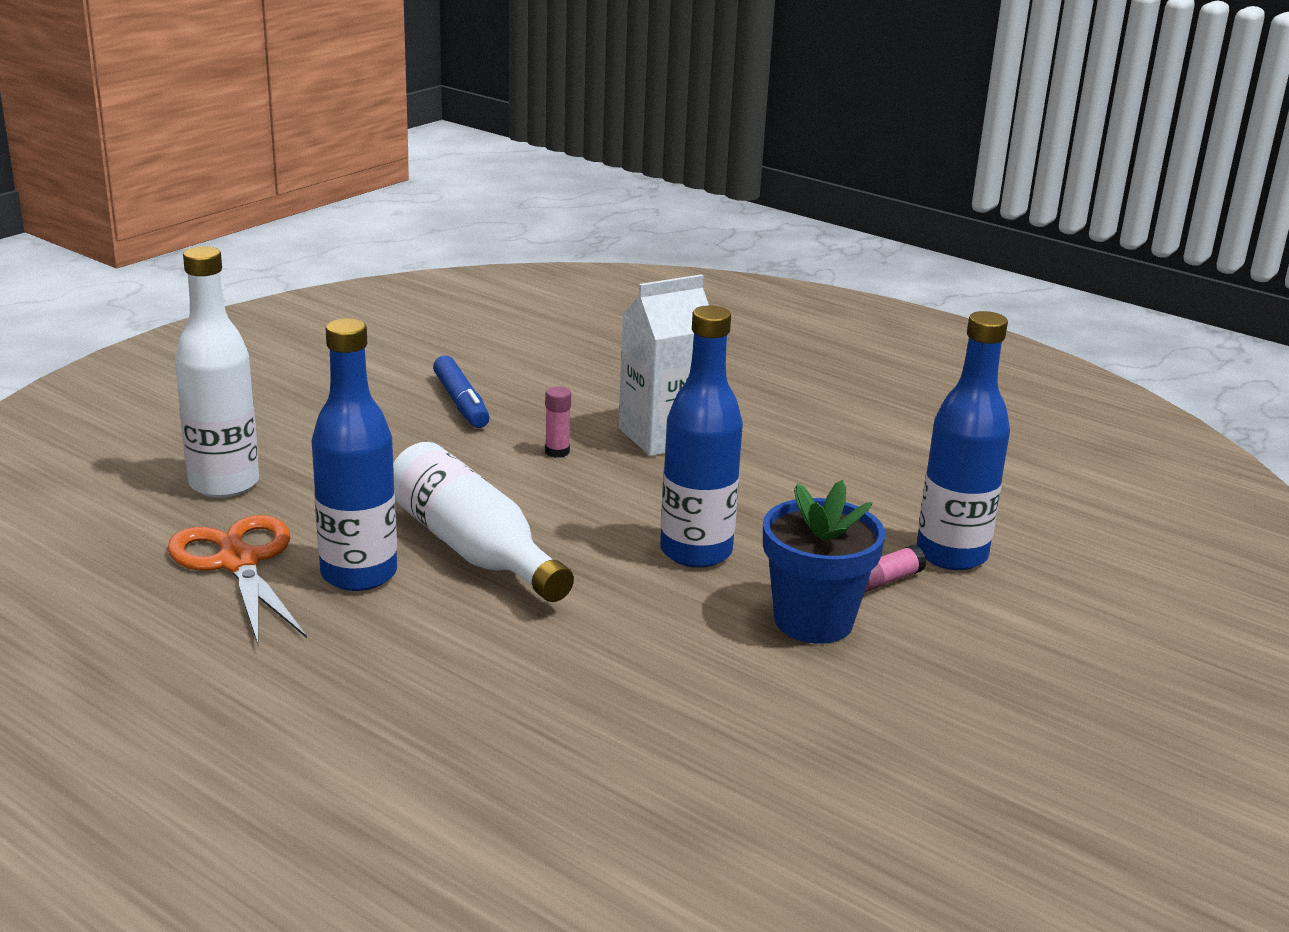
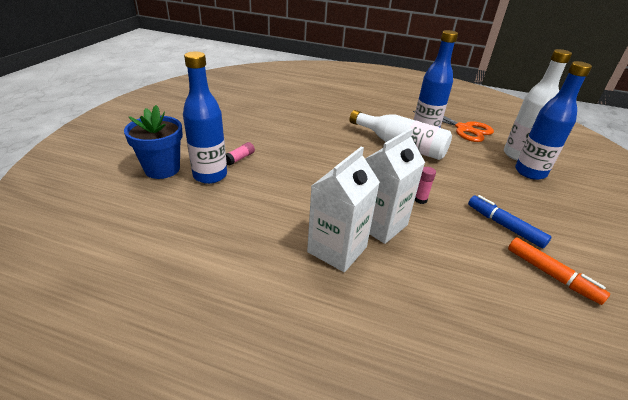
camera: 160 degrees right, 10 degrees up
(478, 359) = (551, 274): none -> orange marker
(696, 552) = (320, 158): blue bottle -> blue bottle (530, 172)
(752, 424) = (337, 249): none -> white carton
(813, 621) = (265, 139): blue flower pot -> blue flower pot (162, 169)

